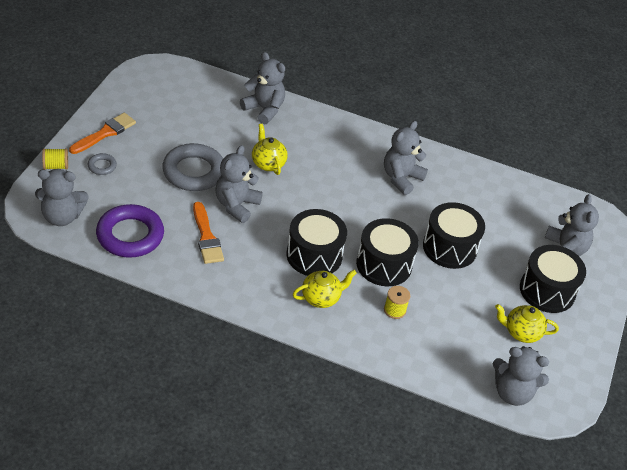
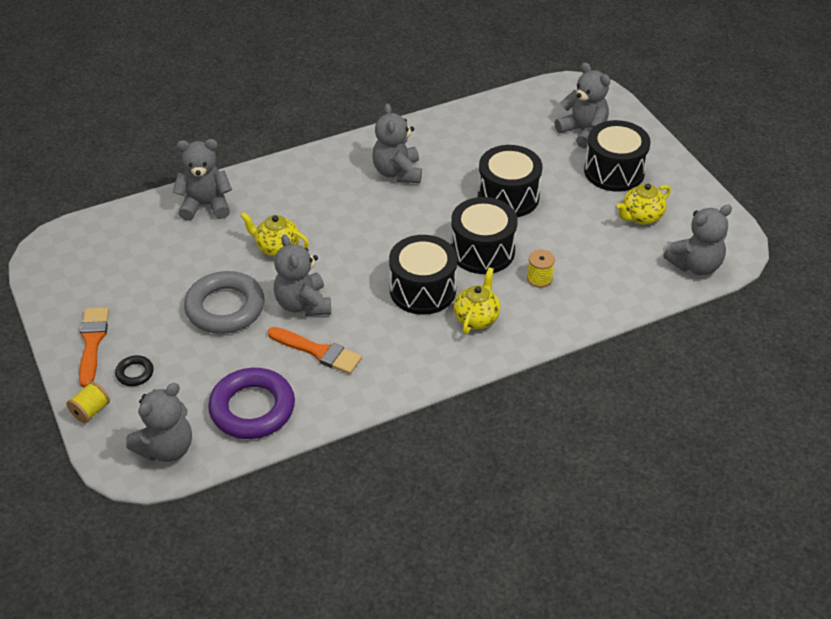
camera: 40 degrees left, 0 degrees up
(102, 166) = (135, 373): grey ring -> black ring

